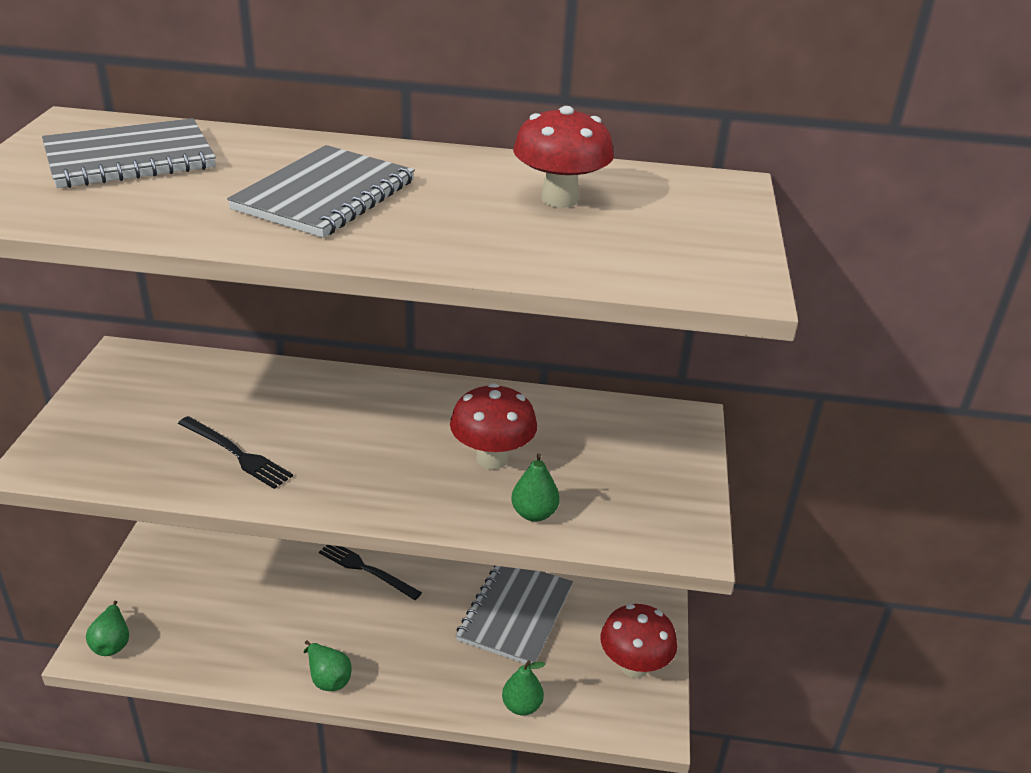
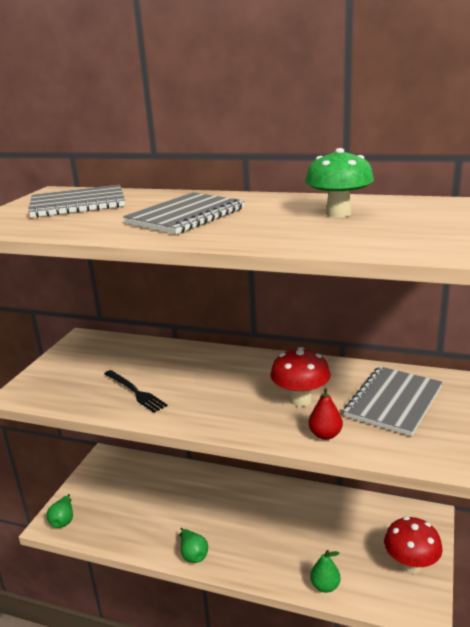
camera: 15 degrees right, 10 degrees down
(366, 569) = (228, 486): black fork -> none
(515, 613) = (326, 521): grey notebook -> grey notebook (393, 402)
(534, 513) = (325, 435): green pear -> red pear
(559, 199) = (338, 213): red mushroom -> green mushroom

